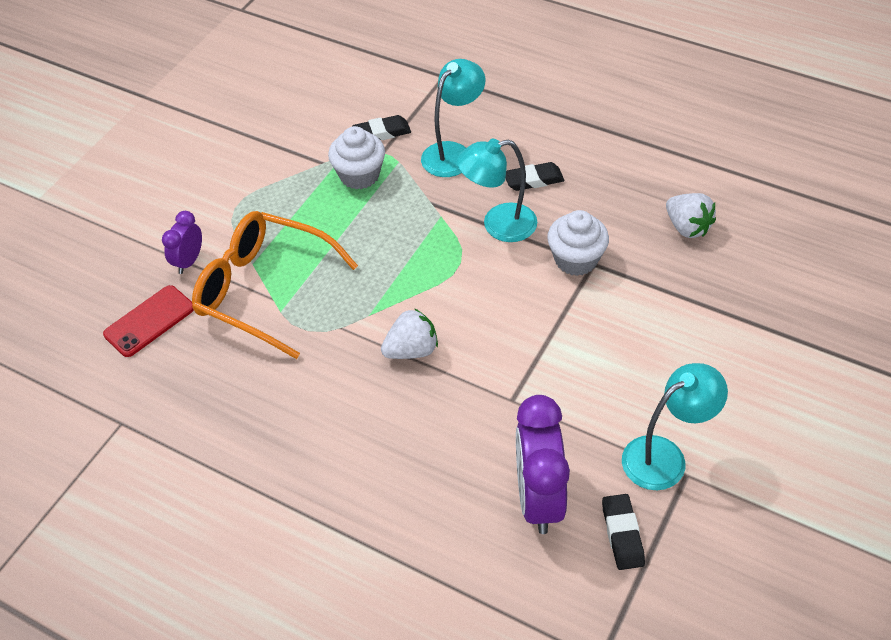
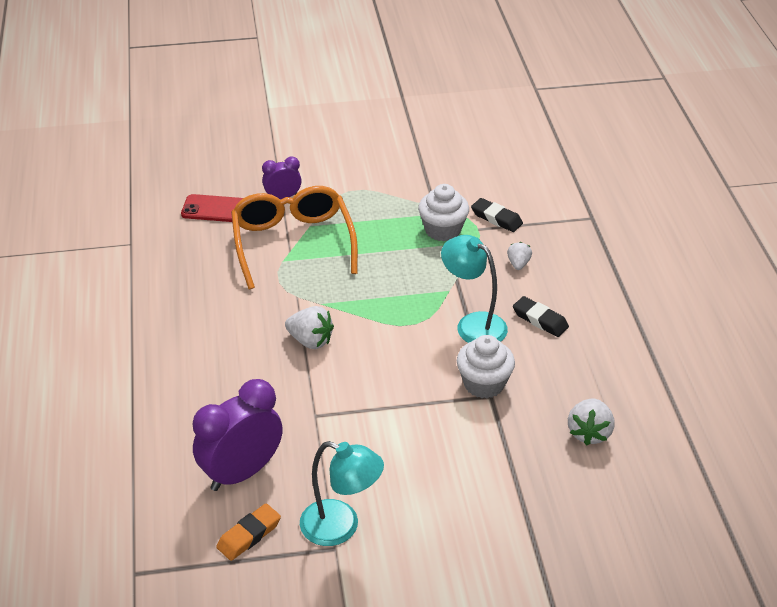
camera: 50 degrees right, 10 degrees down
(453, 153) = (518, 264): turquoise lamp -> white strawberry
(622, 534) = (249, 535): black eraser -> orange eraser

